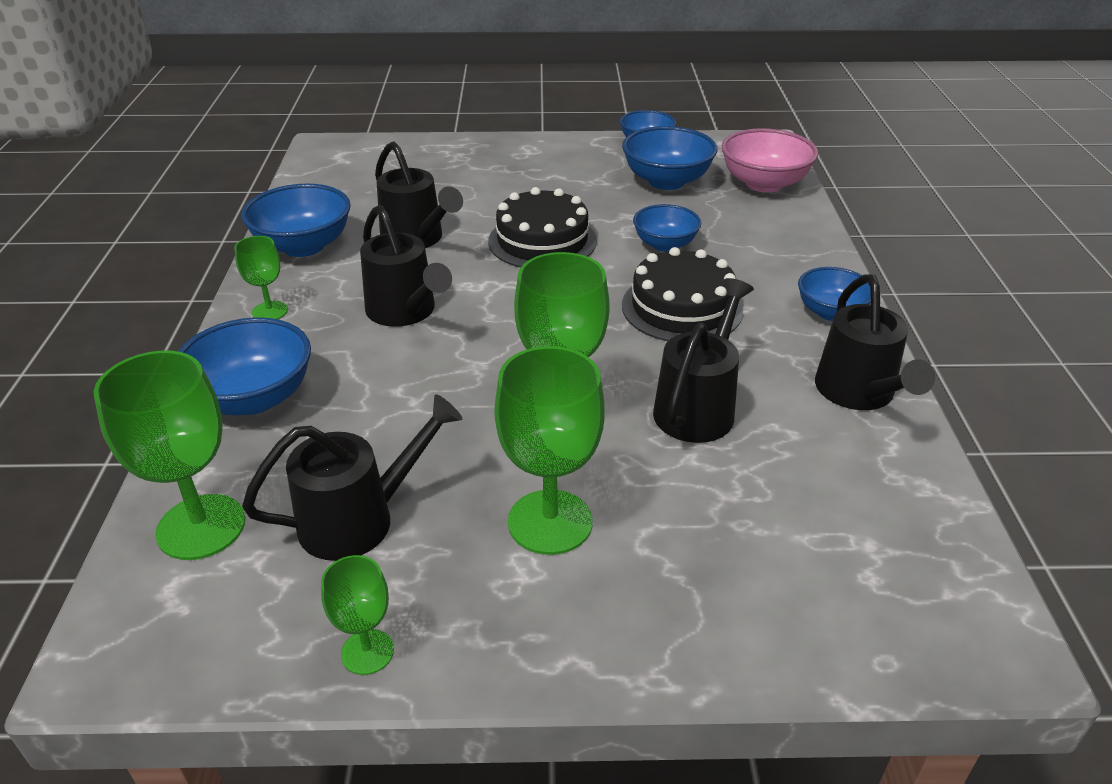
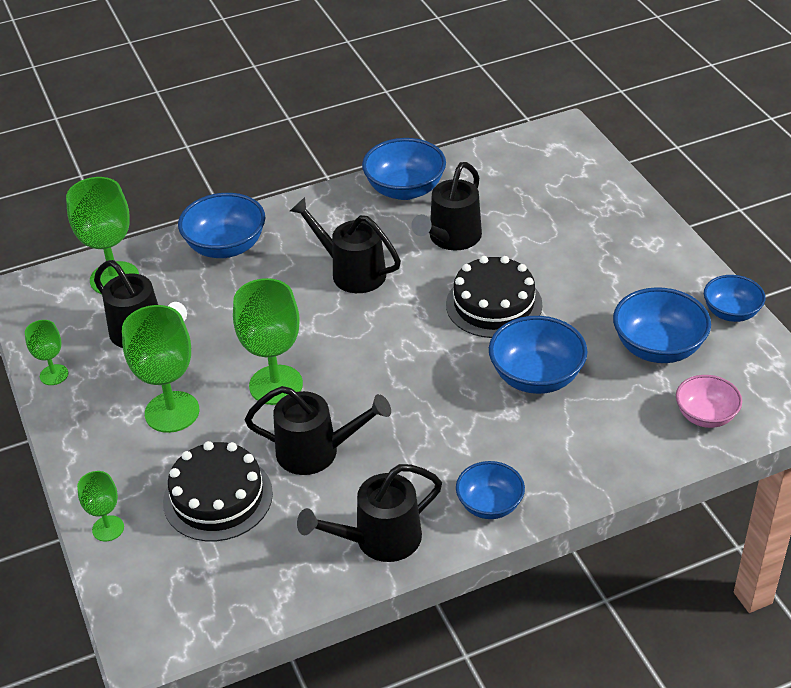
camera: 70 degrees right, 5 degrees up
(270, 311) = (317, 212): green goblet -> green goblet (108, 528)
(406, 312) = (351, 272): black watering can -> black watering can turned 90 degrees clockwise
(665, 244) = (536, 377): blue bowl -> blue bowl, size x1.55
(682, 307) = (442, 412): black cake -> black cake (218, 497)
(764, 184) = (705, 416): pink bowl -> pink bowl, size x0.65

